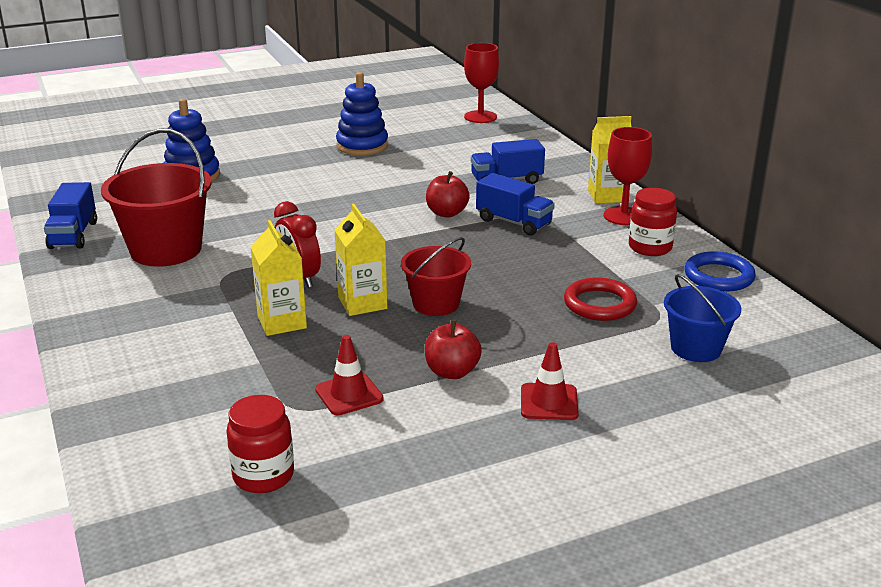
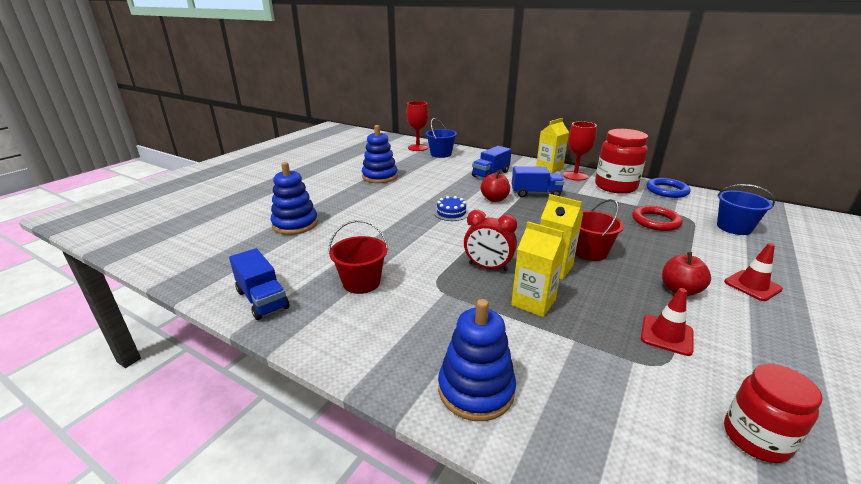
camera: 35 degrees left, 0 degrees up
(122, 356) = (476, 390): none -> blue stacking toy
(166, 250) = (361, 282): red bucket -> red bucket, size x0.61
(365, 213) = (451, 213): none -> blue cake
(494, 134) = (441, 154): none -> blue bucket
(650, 247) = (615, 187): red jar -> red jar, size x1.59

